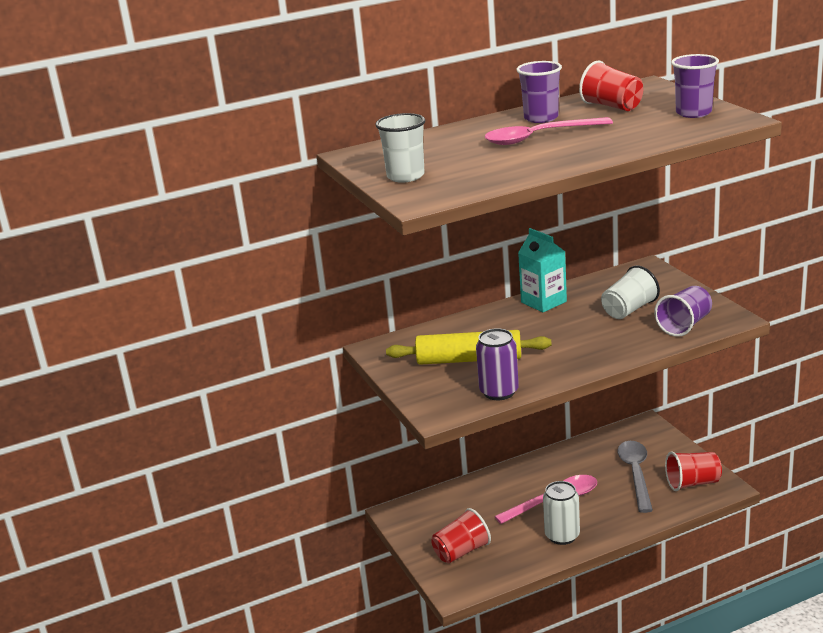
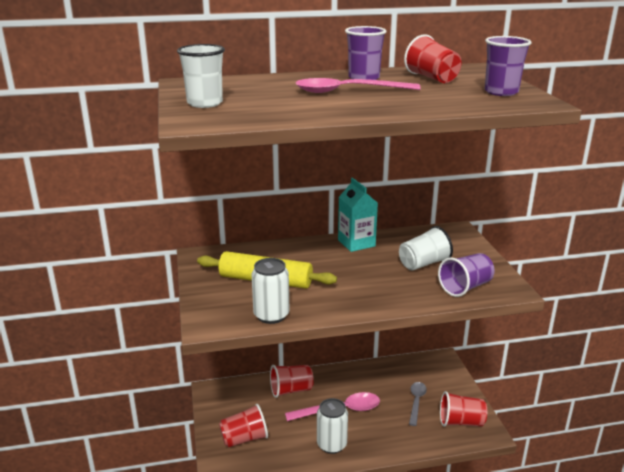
camera: 10 degrees right, 0 degrees up
(488, 492) = (291, 390): none -> red cup
(499, 392) = (271, 315): purple can -> white can
(636, 474) = (416, 402): grey spoon -> grey spoon, size x0.64

